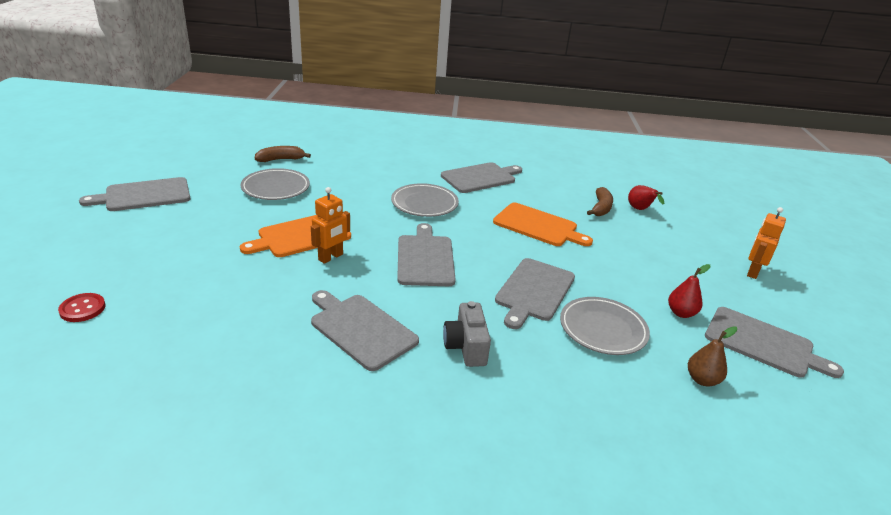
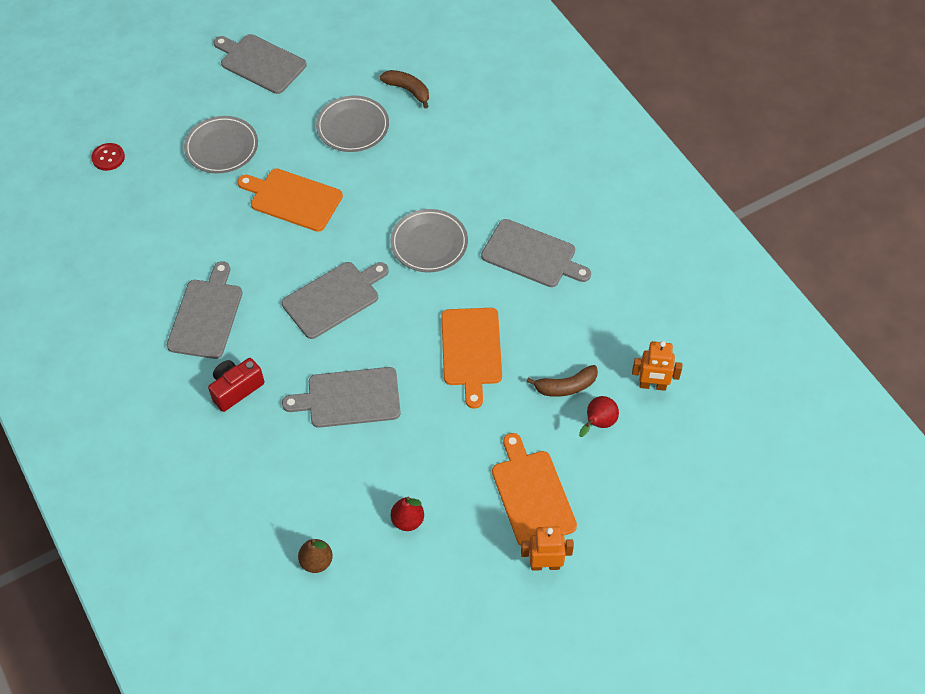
camera: 60 degrees right, 25 degrees up
(331, 257) = (280, 238): orange robot -> orange robot (652, 385)
(466, 347) = (236, 389): grey camera -> red camera
(603, 329) = (332, 469): grey plate -> grey plate (222, 148)
(686, 253) = (532, 494): none -> orange cutting board
(763, 343) = (410, 598): grey cutting board -> none

